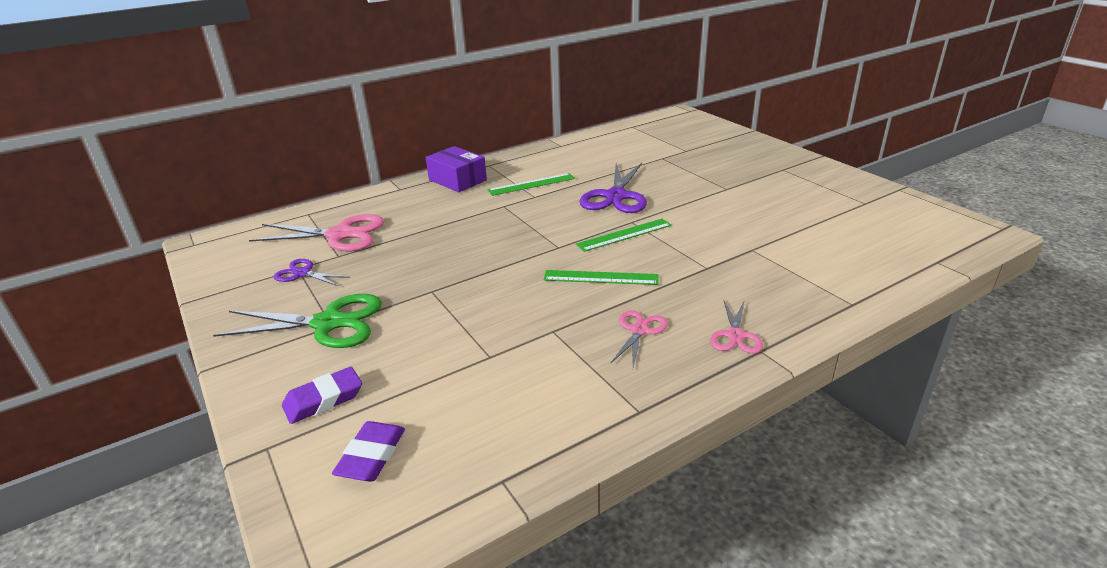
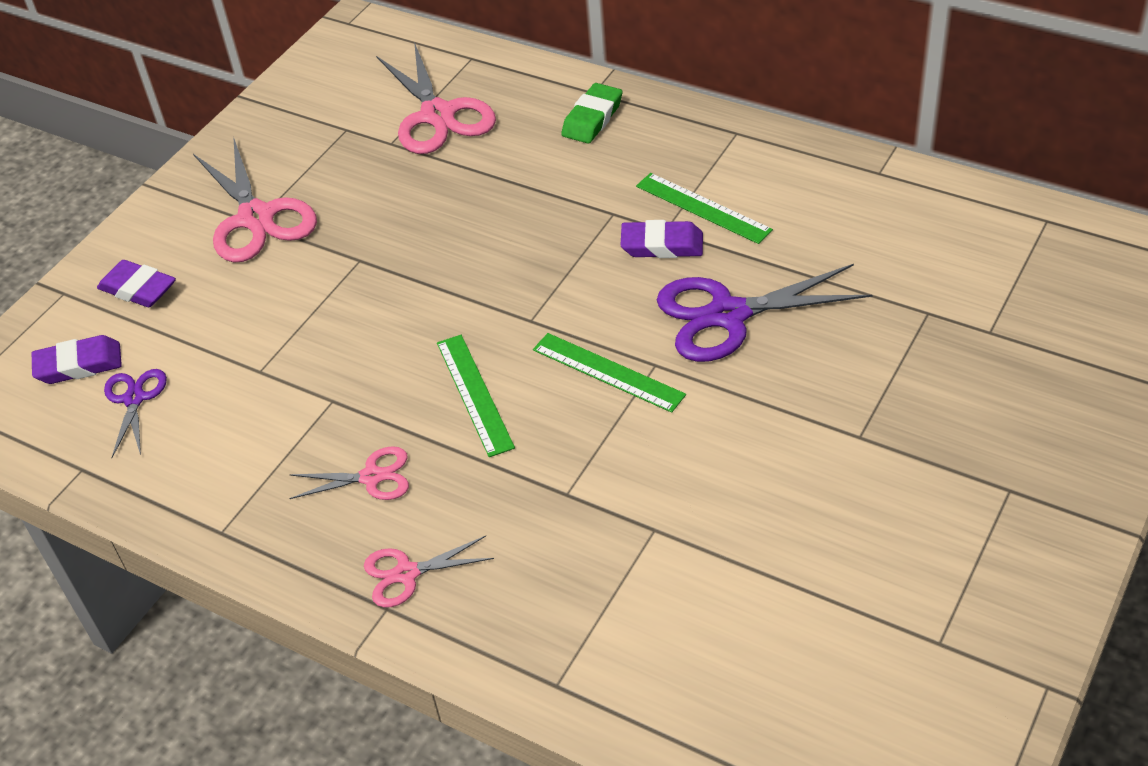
camera: 65 degrees right, 15 degrees up
(302, 273) = (337, 140): purple scissors -> purple scissors (134, 399)
(328, 323) = (256, 218): green scissors -> pink scissors
(420, 194) = (592, 118): none -> green eraser
(457, 180) = (660, 129): purple box -> none
(545, 199) = (662, 245): none -> purple eraser

